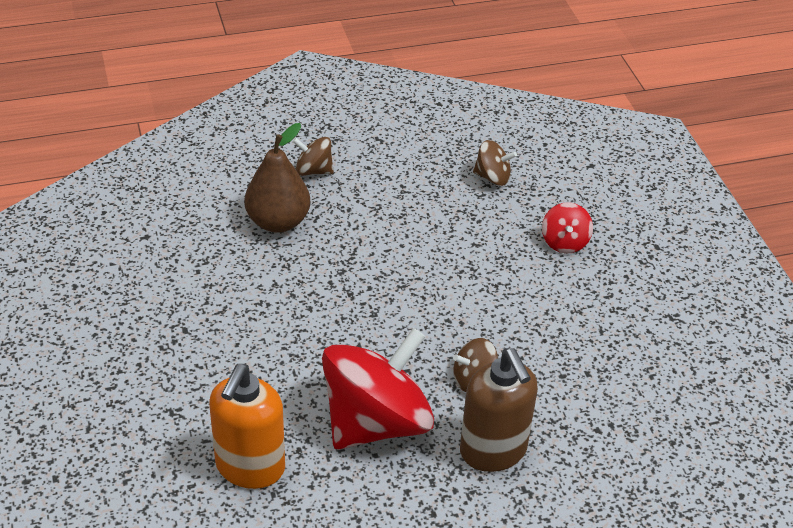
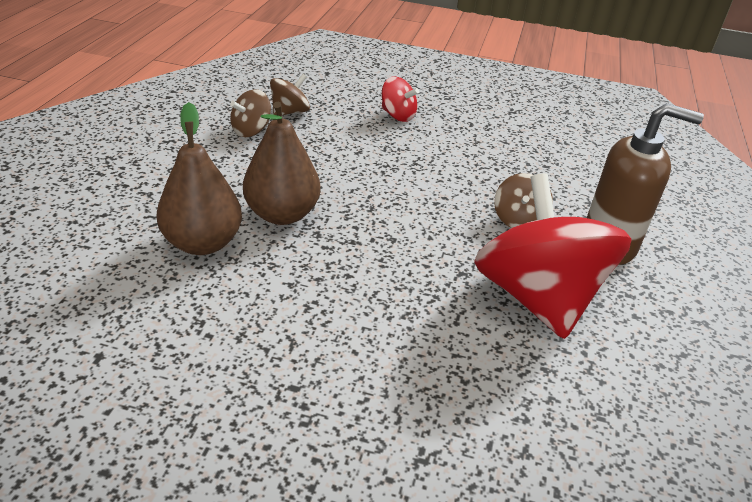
camera: 60 degrees left, 5 degrees down
(250, 467) = (553, 421): orange soap dispenser -> none
(313, 170) = (159, 191): brown spinning top -> brown spinning top (251, 130)
(346, 242) = (282, 214): none -> brown pear

